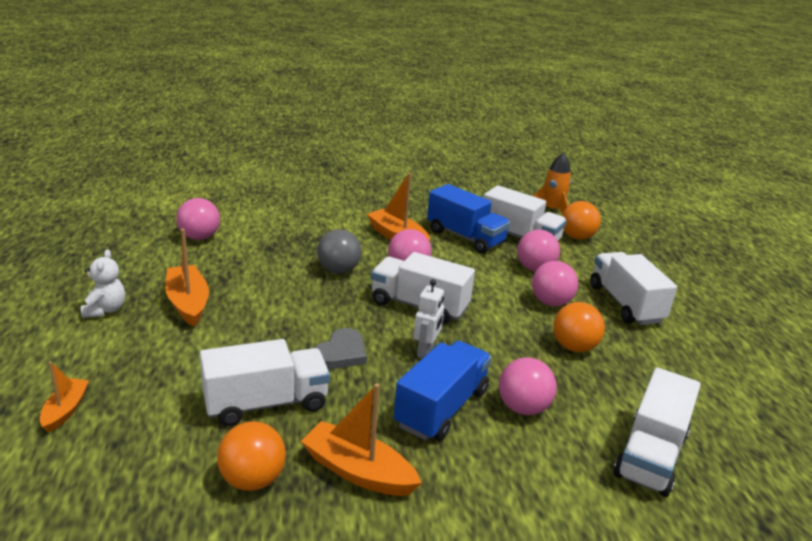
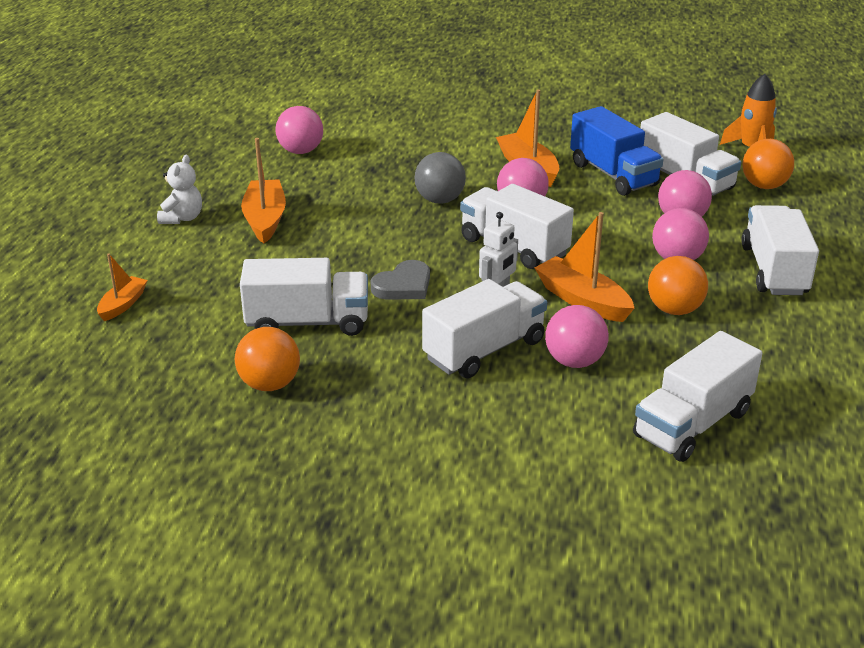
camera: 20 degrees right, 5 degrees up
(358, 471) = (371, 392): orange boat -> orange boat (583, 300)
(441, 408) = (484, 350): blue truck -> white truck

